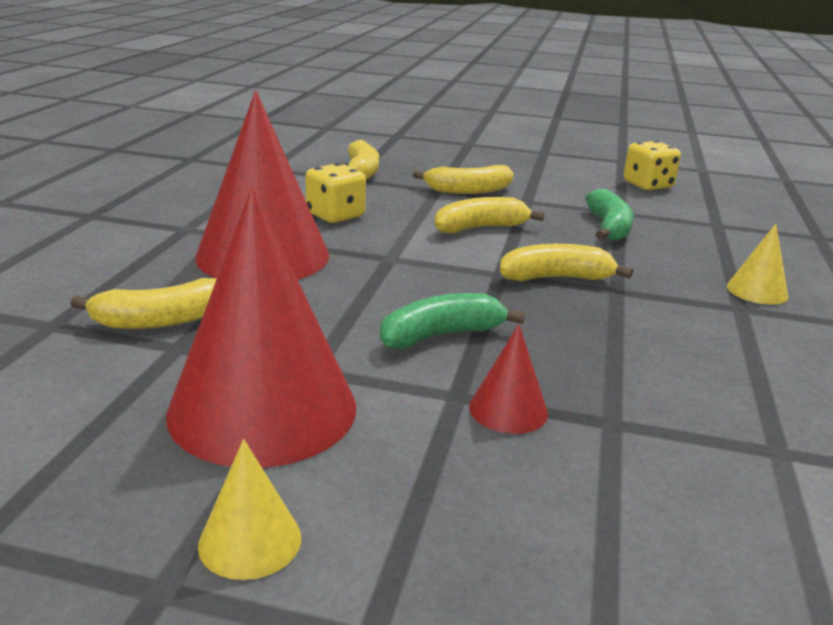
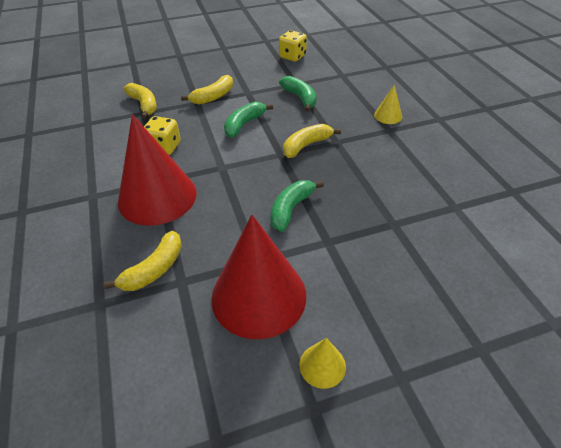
camera: 30 degrees left, 20 degrees up
(480, 228) = (244, 124): yellow banana -> green banana
(508, 410) = (353, 239): red cone -> none

